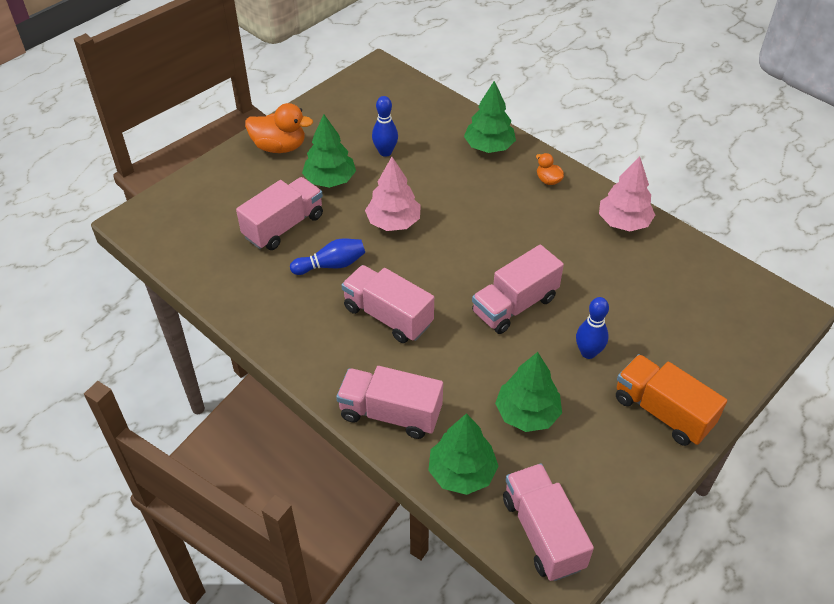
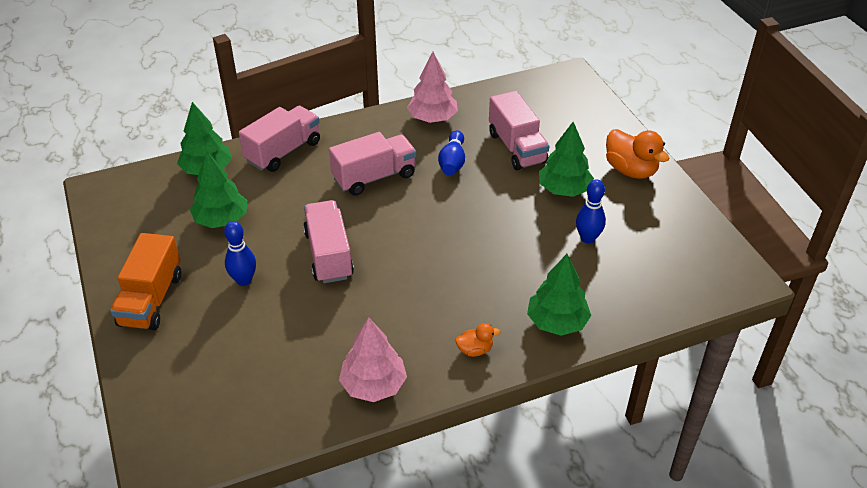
camera: 115 degrees right, 5 degrees down
(279, 147) = (630, 170): orange duck -> orange duck turned 75 degrees counterclockwise
(393, 222) = (481, 213): pink tree -> pink tree (432, 118)
(543, 532) = (129, 191): pink truck -> none
(662, 412) = (151, 300): orange truck -> orange truck turned 120 degrees clockwise

